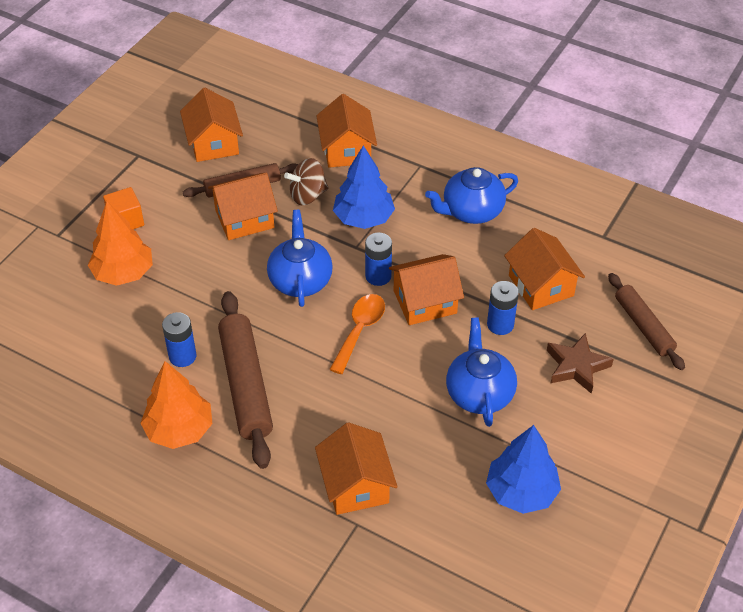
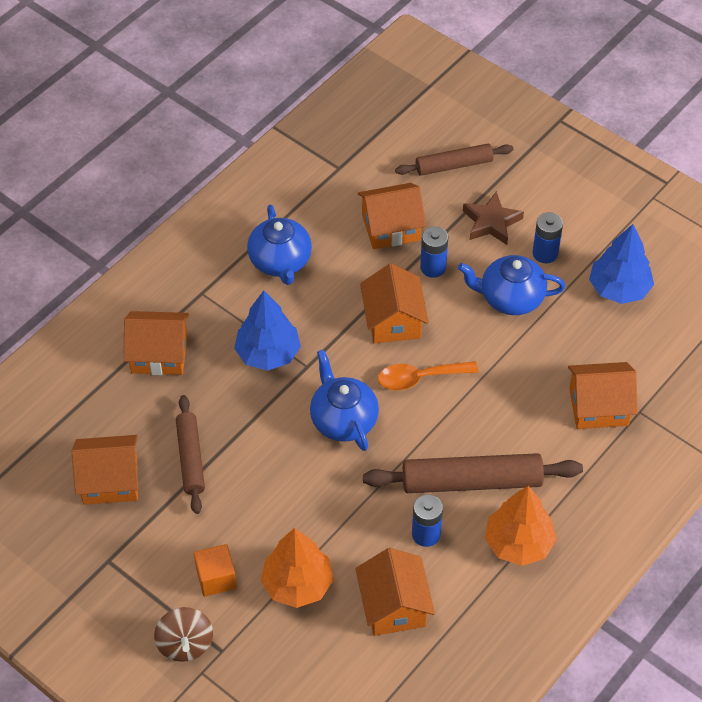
camera: 80 degrees left, 5 degrees up
(244, 219) = (242, 461): orange house -> orange house (394, 606)
(300, 280) = (343, 420): blue teapot -> blue teapot turned 60 degrees clockwise
(307, 195) = (221, 399): brown spinning top -> brown spinning top (185, 644)
(360, 330) = (419, 378): orange spoon -> orange spoon turned 45 degrees counterclockwise
(378, 276) = (351, 353): blue battery -> blue battery (545, 253)

